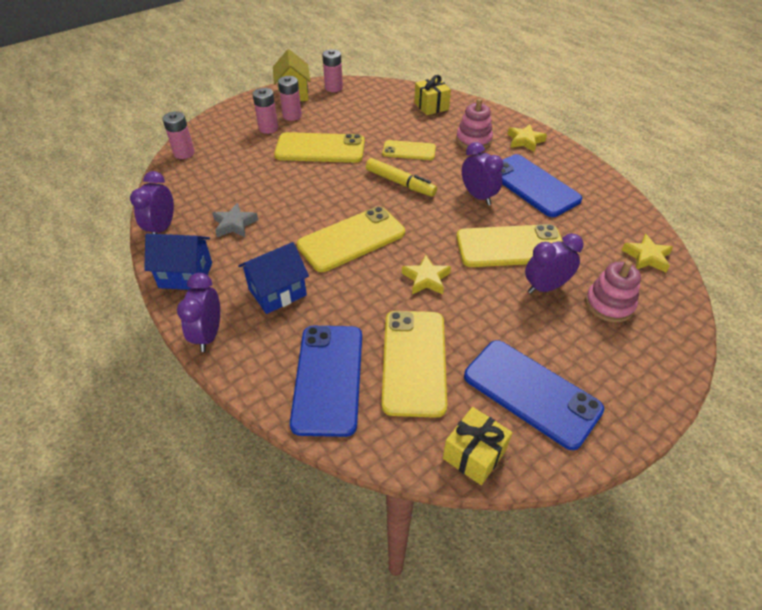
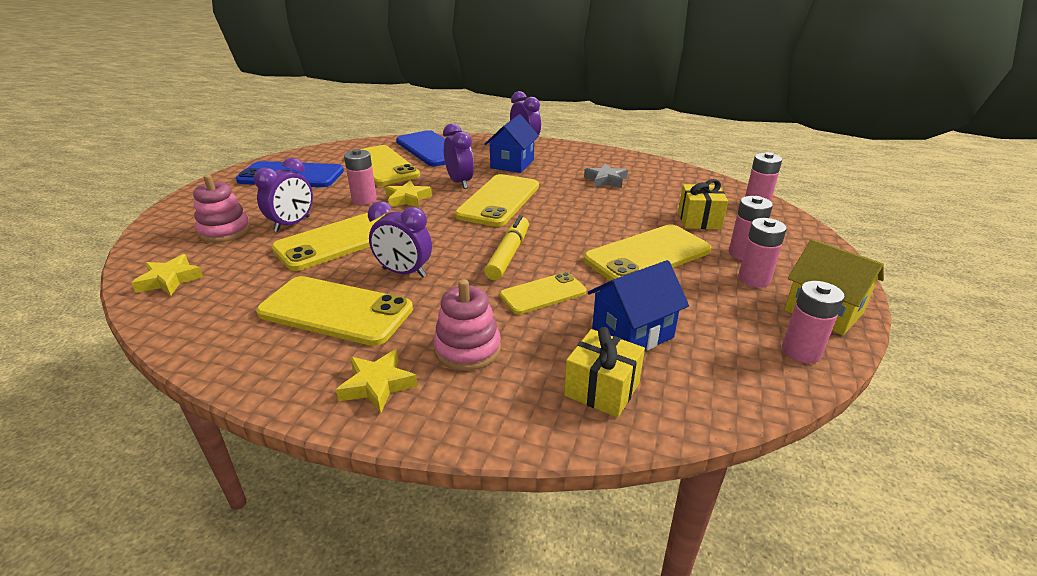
camera: 145 degrees right, 15 degrees down
(162, 228) = (650, 163): purple clock -> purple clock (460, 183)
(186, 275) = (585, 153): blue house -> blue house (632, 333)
(400, 183) = (508, 254): yellow marker -> yellow marker turned 105 degrees clockwise
(467, 296) = (364, 200): none -> pink battery
(474, 454) = (321, 152): yellow gift -> yellow gift (699, 220)
(533, 185) = (335, 311): blue phone -> yellow phone

